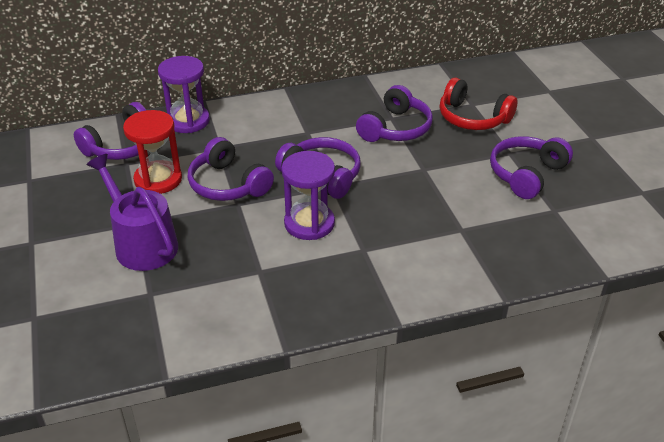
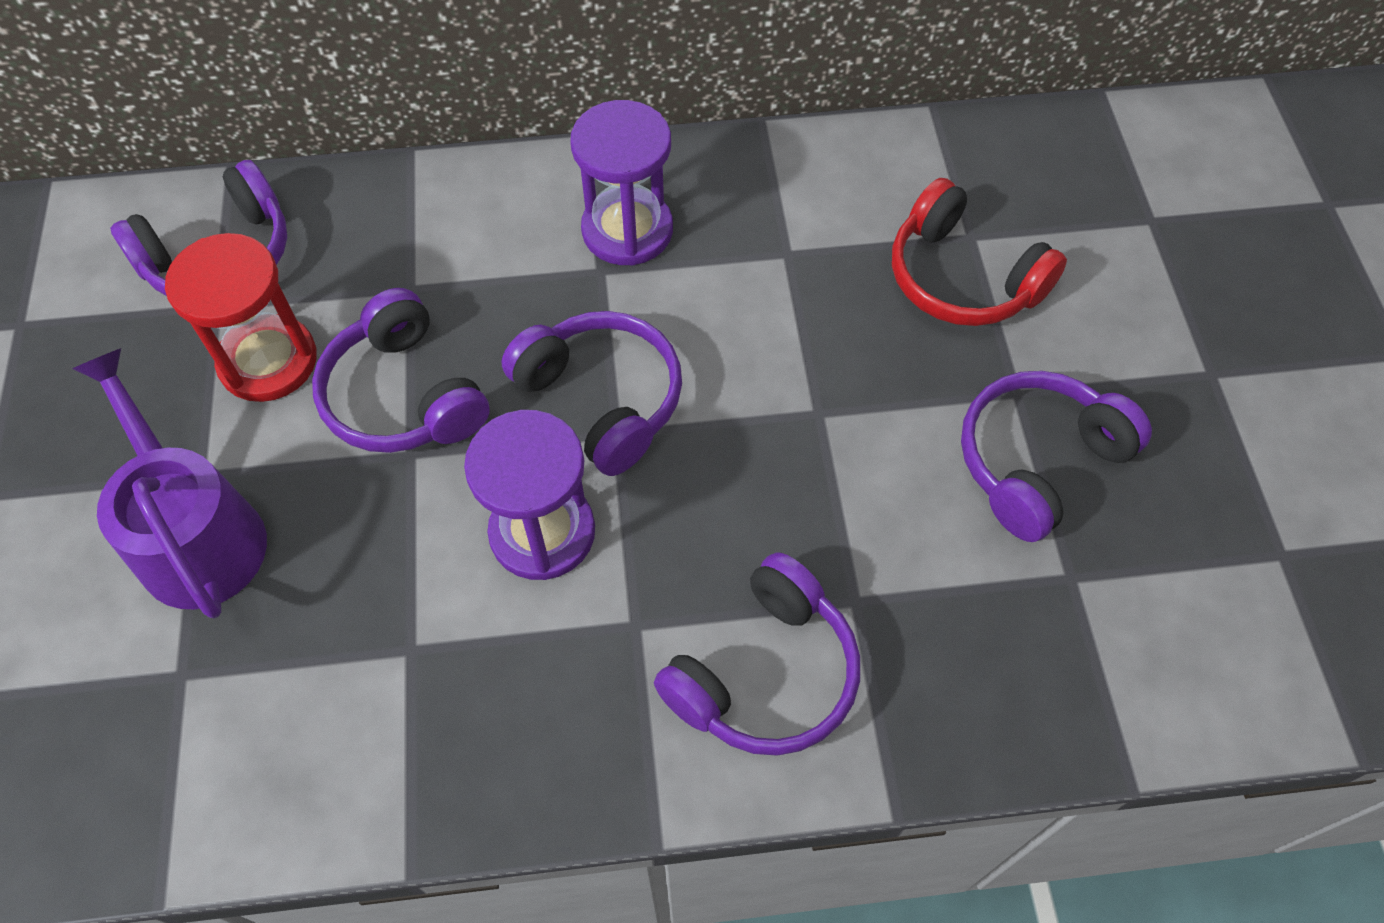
camera: 10 degrees right, 20 degrees up
(188, 121) = (365, 204): purple hourglass -> purple hourglass (627, 230)
(395, 128) = (788, 285): purple headphones -> purple headphones (764, 673)

